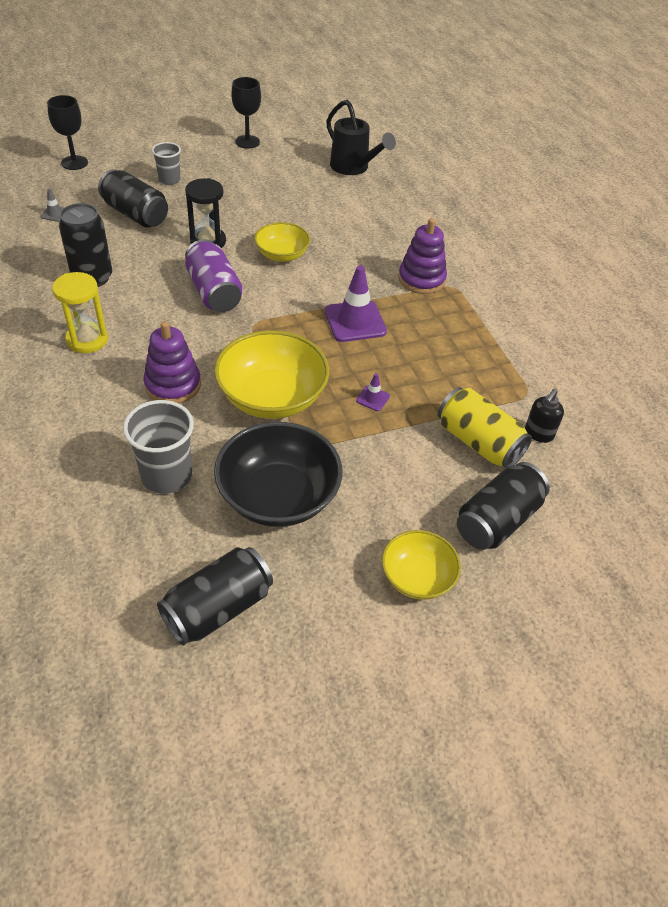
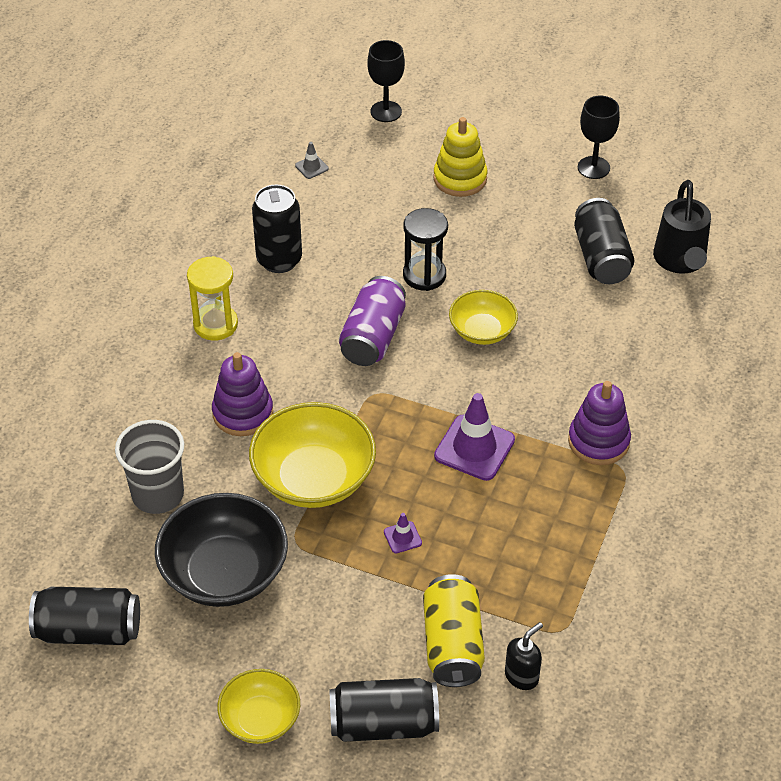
camera: 45 degrees right, 0 degrees up
(135, 214) = (385, 206): black can -> black can (601, 257)
(169, 179) = (460, 178): grey cup -> yellow stacking toy
(538, 434) = (522, 676): black soap dispenser -> black soap dispenser turned 150 degrees clockwise

